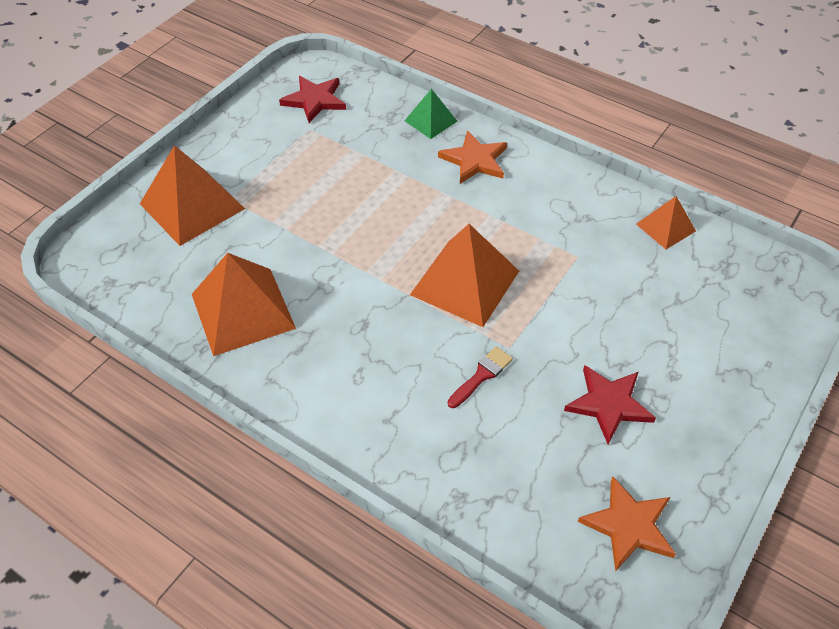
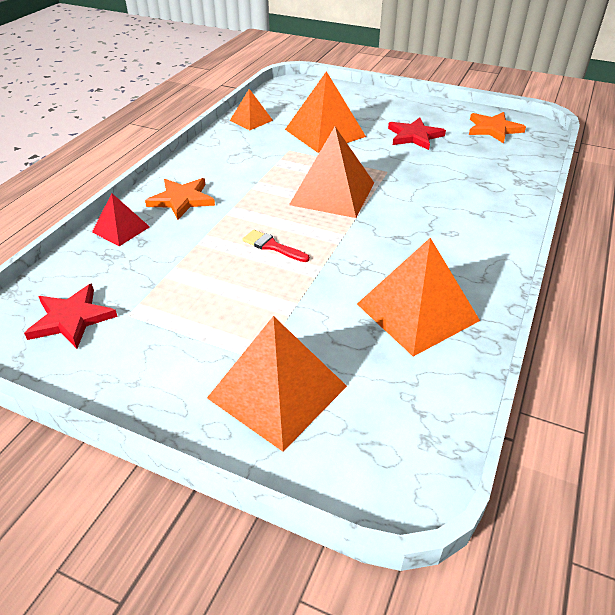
camera: 100 degrees left, 10 degrees down
(431, 121) = (121, 229): green pyramid -> red pyramid
(481, 375) = (418, 180): red brush -> red brush (272, 246)
(624, 300) = (325, 133): none -> orange pyramid

